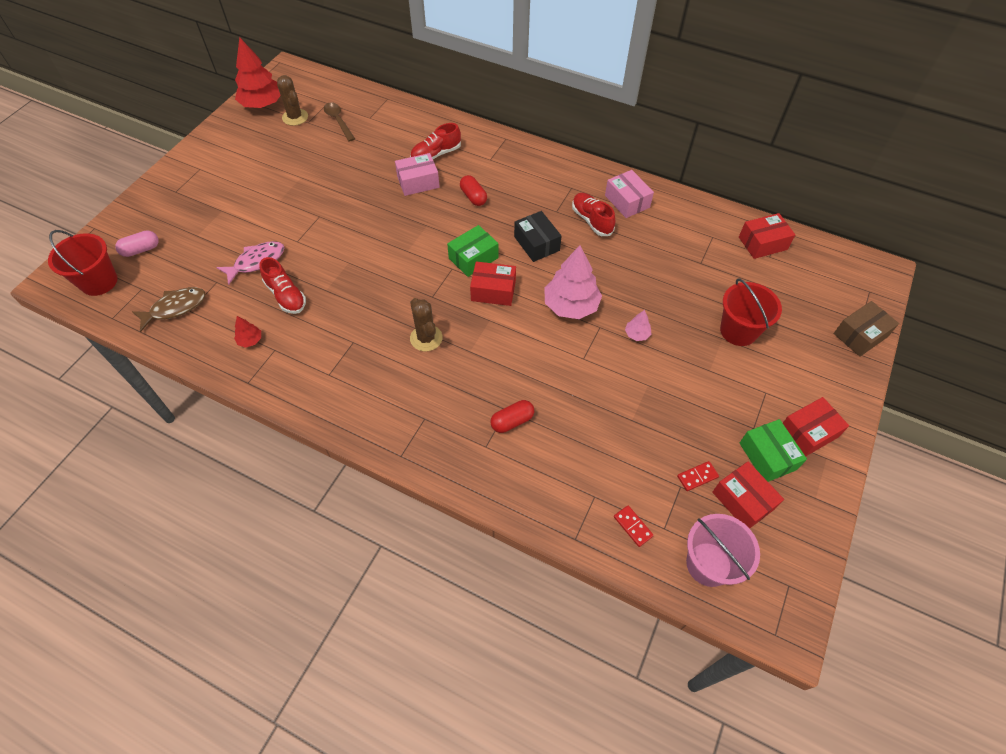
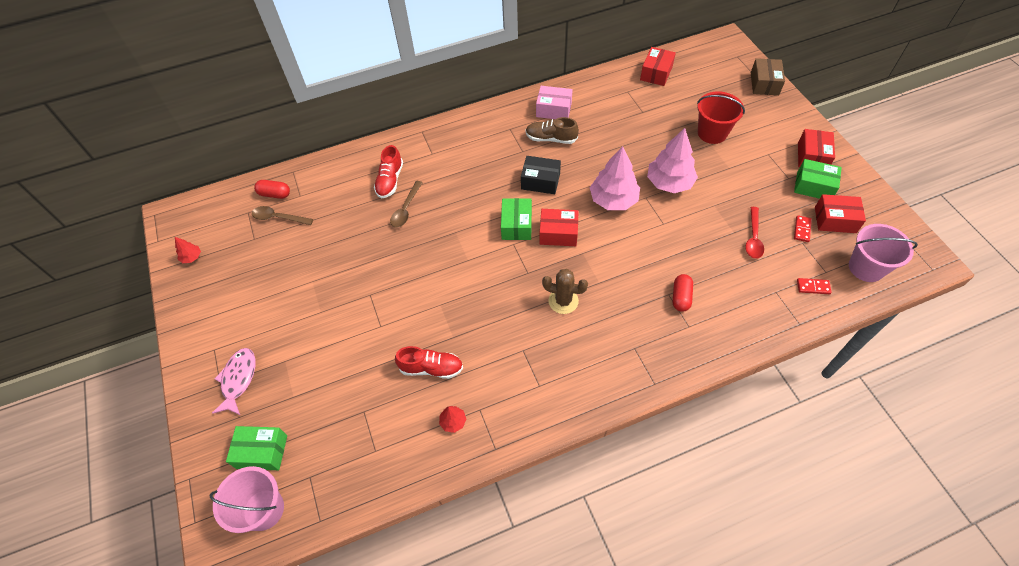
camera: 45 degrees left, 0 degrees up
(99, 282) = (263, 509): red bucket -> pink bucket
(141, 250) = (262, 452): pink capsule -> green box
(175, 308) = (361, 460): brown fish -> none
(257, 262) = (372, 368): pink fish -> pink fish (238, 379)
(262, 104) = (191, 257): red tree -> red tree, size x0.45
(295, 117) = (237, 244): brown cactus -> none
(418, 182) = (406, 209): pink box -> brown spoon
(473, 197) = (458, 187): red capsule -> red capsule (275, 194)
(493, 291) = (558, 233): red box -> red box turned 45 degrees clockwise
(591, 220) = (551, 139): red shoe -> brown shoe
(637, 334) = (669, 183): pink tree -> pink tree, size x2.22
(641, 440) = (753, 238): none -> red spoon

